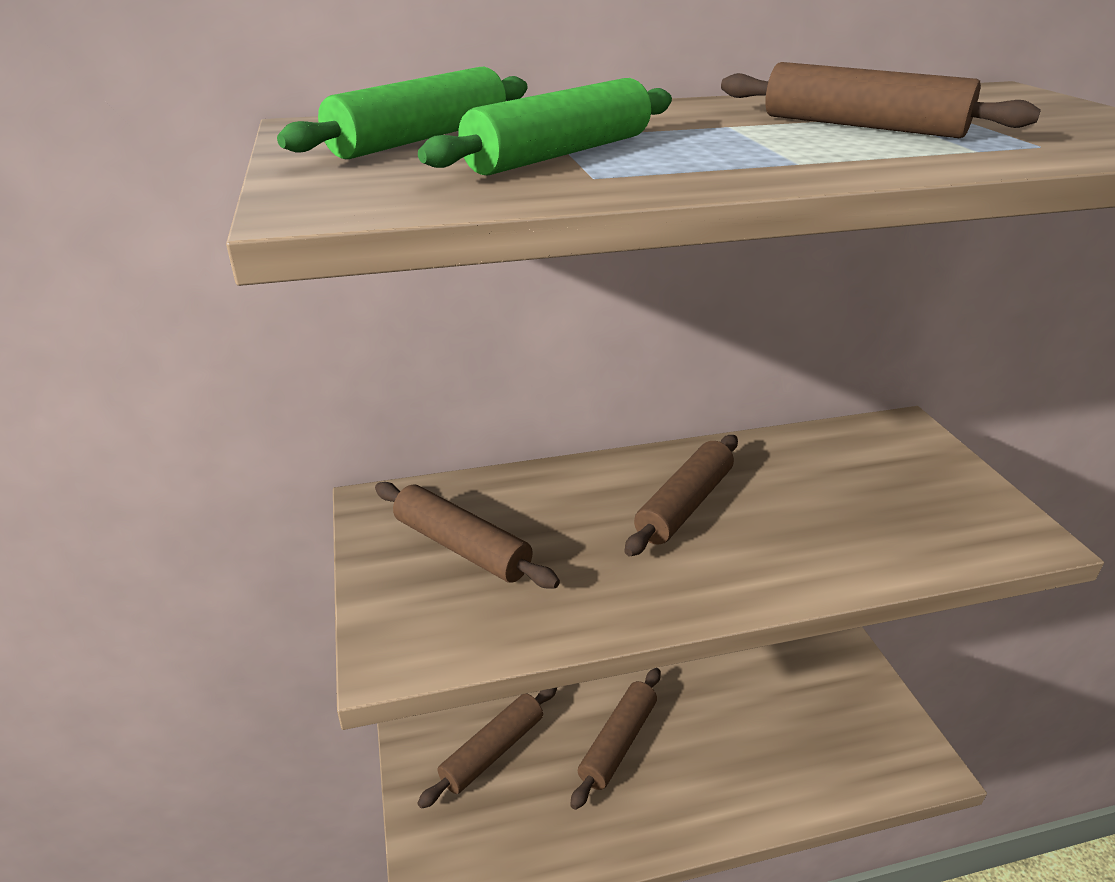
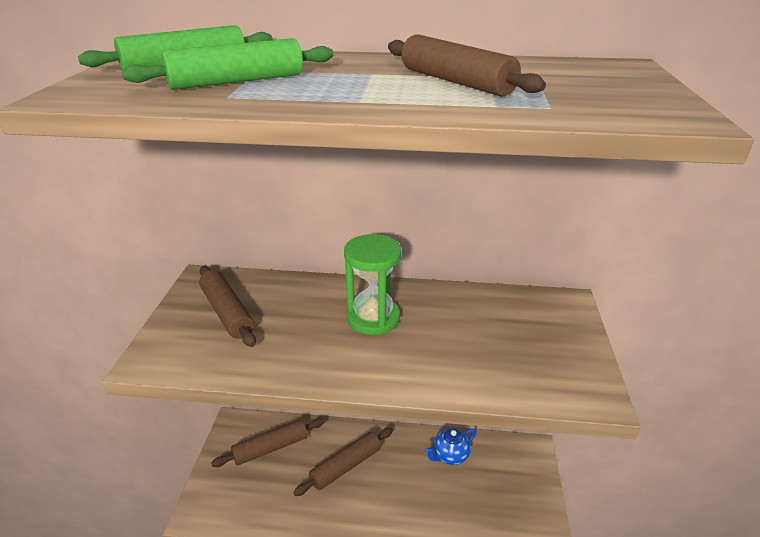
camera: 20 degrees right, 0 degrees up
(684, 504) = (373, 318): brown rolling pin -> green hourglass
(748, 683) = (450, 455): none -> blue teapot

